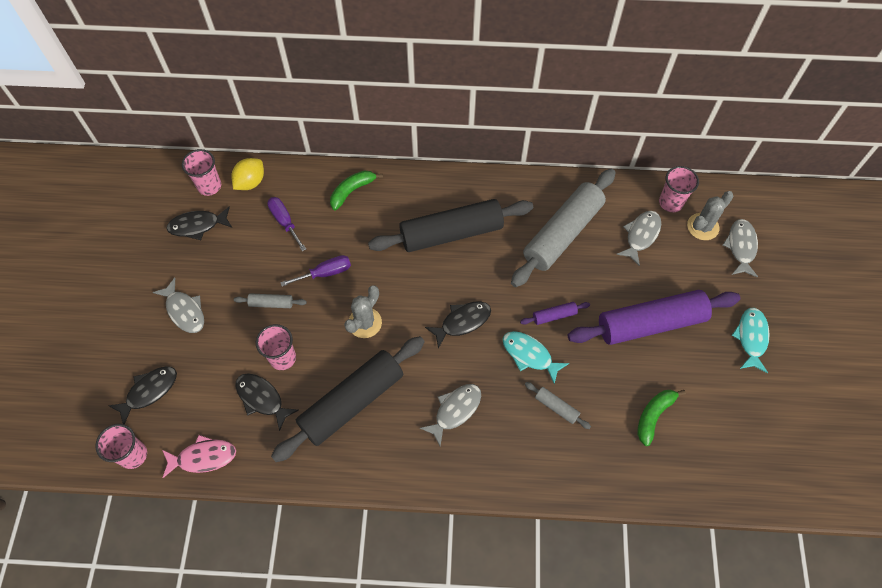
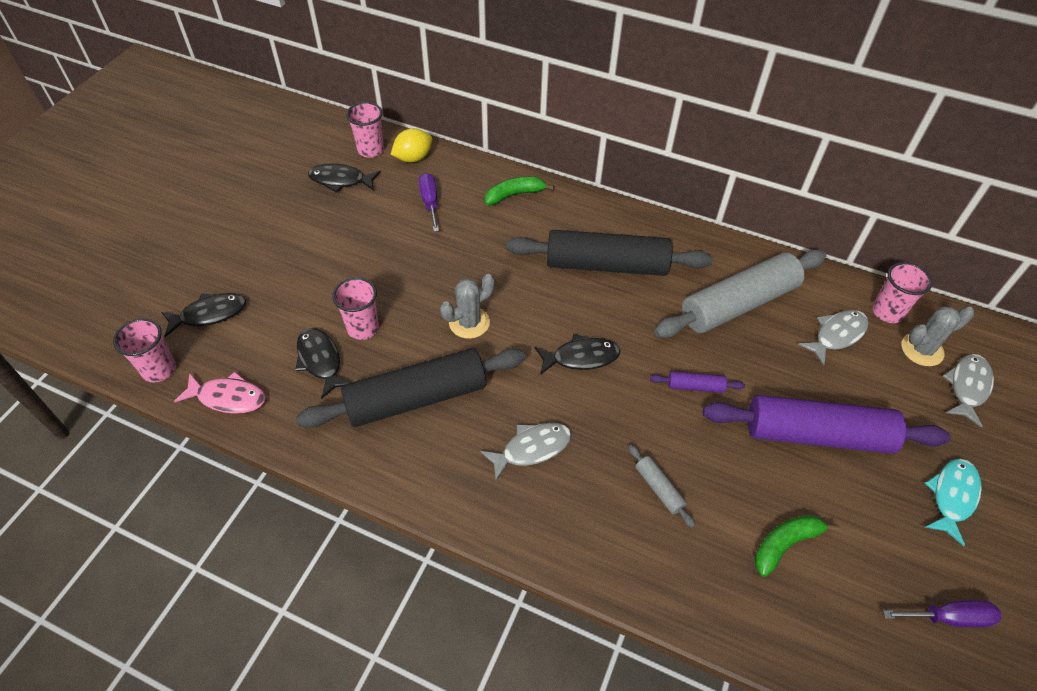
camera: 20 degrees right, 10 degrees down
(184, 311) = (286, 251): grey fish -> none
(271, 303) = (378, 272): grey rolling pin -> none
(325, 273) = (449, 261): purple screwdriver -> purple screwdriver (949, 617)
(529, 355) = (648, 419): turquoise fish -> none

